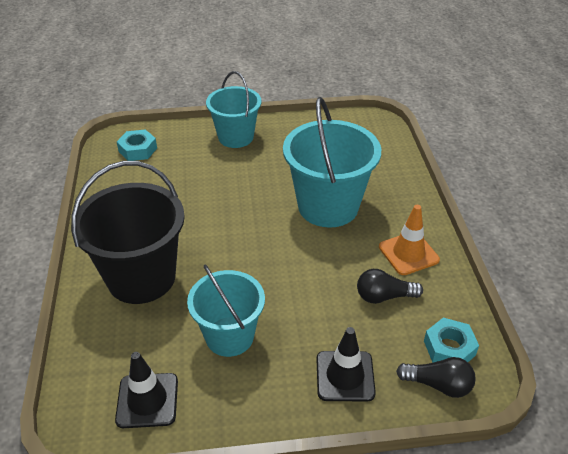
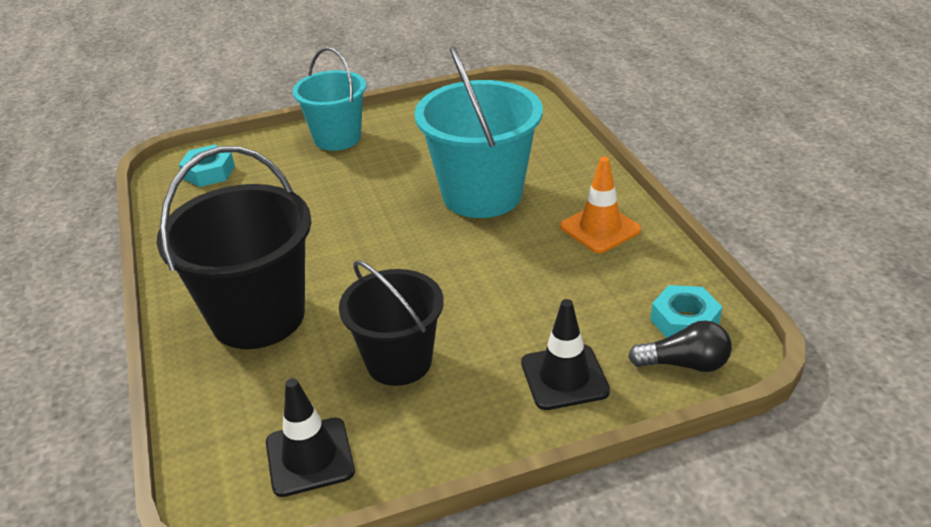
camera: 10 degrees left, 5 degrees down
(229, 336) = (399, 361): turquoise bucket -> black bucket
(384, 296) = (585, 280): black light bulb -> none

